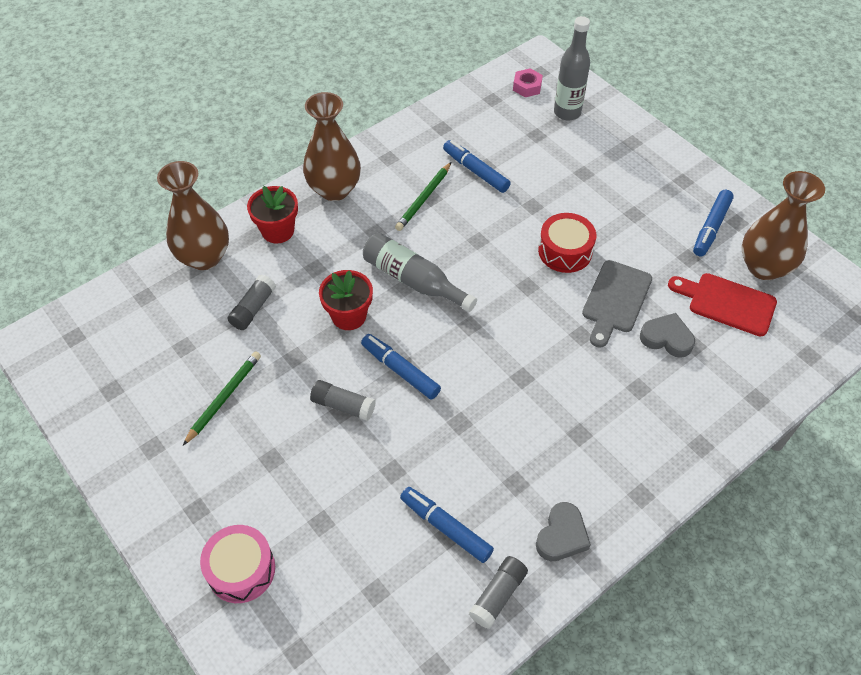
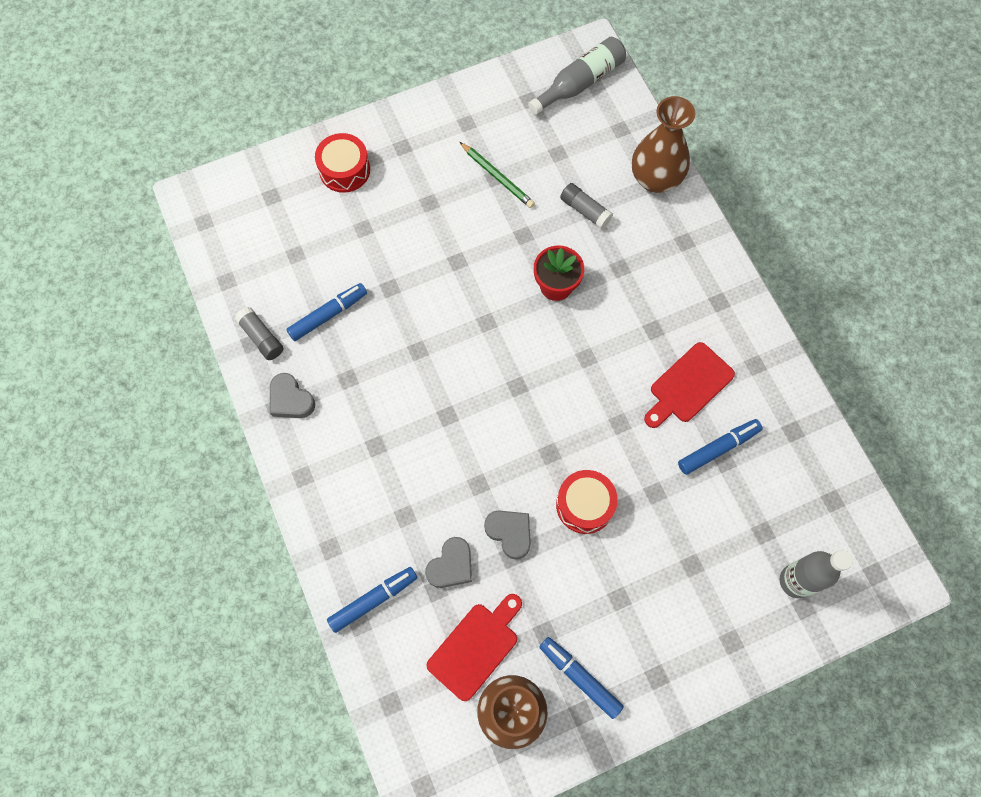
camera: 105 degrees right, 15 degrees up
(241, 569) = (344, 170): pink drum -> red drum
(278, 231) = (674, 244): red flower pot -> none
(334, 189) = (719, 303): brown vase -> none
(343, 405) = (463, 263): grey glue stick -> none
(400, 370) = (485, 315): blue marker -> blue marker (373, 600)
(413, 280) = (583, 350): grey bottle -> grey bottle (580, 83)
(424, 198) = (688, 385): green pencil -> red cutting board
(527, 87) = (849, 548): pink nut -> none
(615, 300) = (510, 533): grey cutting board -> grey heart

